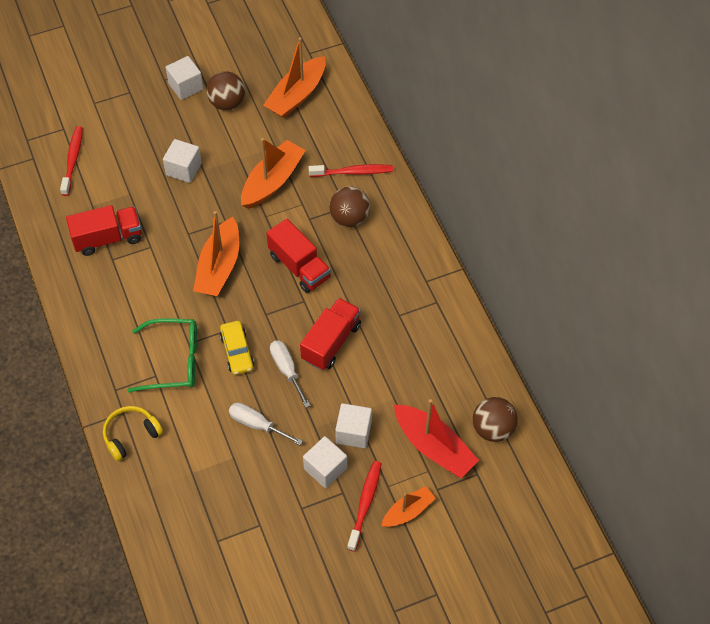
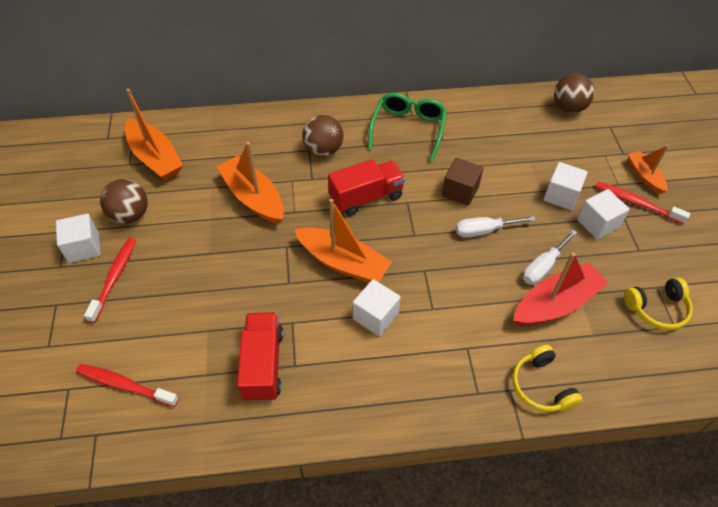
camera: 75 degrees left, 5 degrees down
(174, 361) = (452, 326): green glasses -> green glasses (408, 129)
(184, 169) = (199, 270): white cube -> white cube (375, 316)
(233, 525) = (657, 309): none -> yellow headphones
(237, 352) = (453, 267): yellow car -> none
(331, 342) = (460, 191): red truck -> brown cube
(353, 172) = (271, 137): red toothbrush -> red toothbrush (114, 278)
(434, 447) = (582, 146): red boat -> red boat (556, 304)

